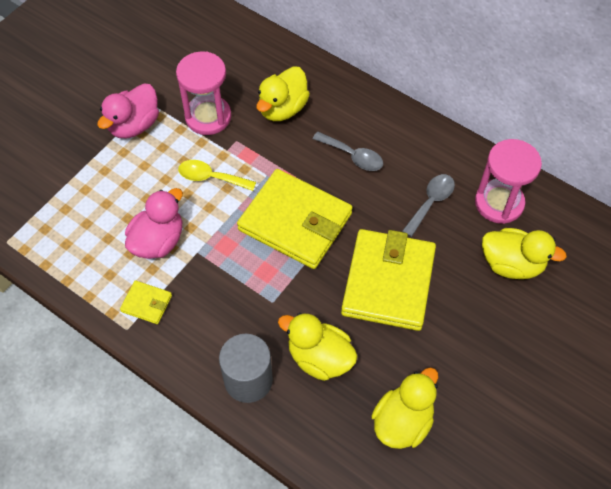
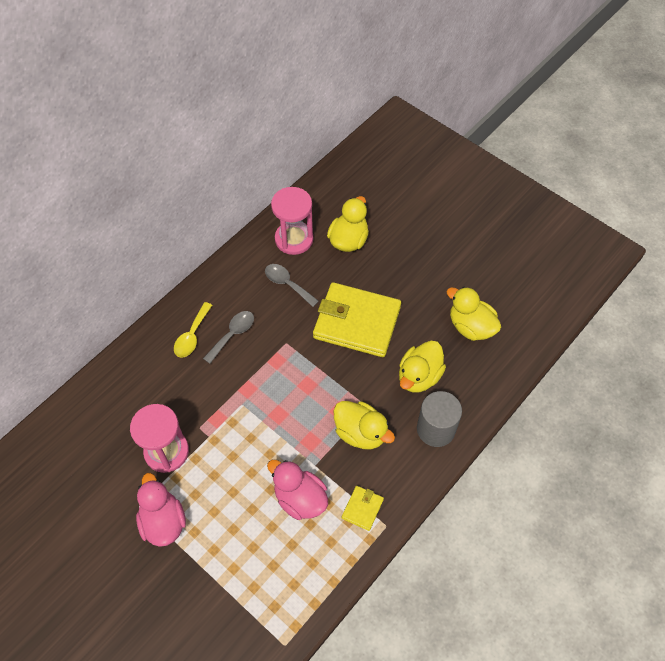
camera: 85 degrees left, 0 degrees up
(134, 125) = (163, 521): pink duck -> pink duck turned 150 degrees counterclockwise
(211, 177) = (237, 451): yellow spoon -> yellow spoon (192, 336)
(282, 108) = (170, 386): yellow duck -> yellow duck (360, 433)
(295, 222) = (293, 384): yellow wallet -> none

